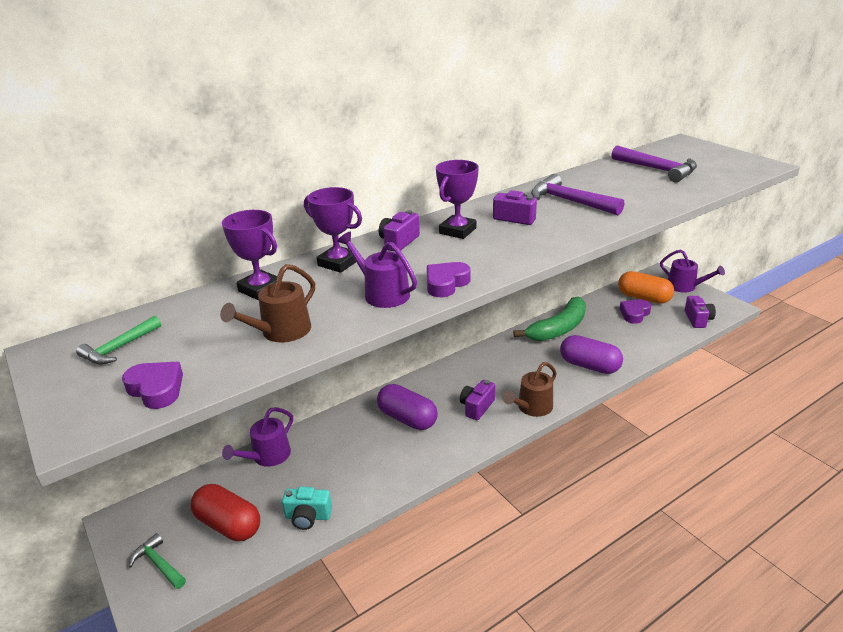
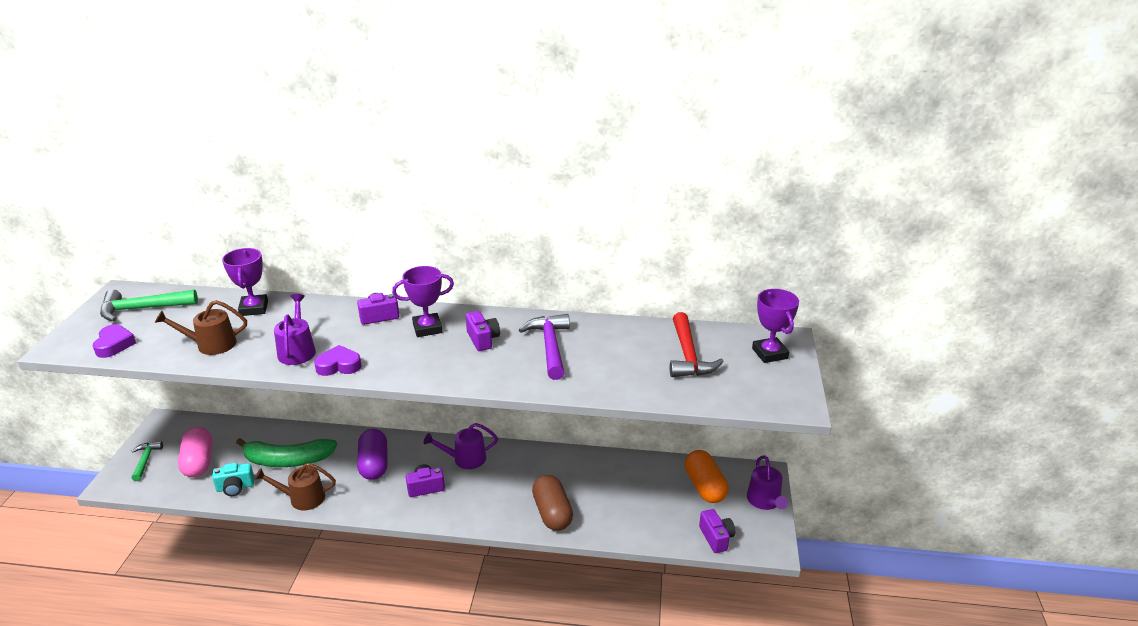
camera: 40 degrees right, 0 degrees up
(119, 348) = (142, 309): green hammer -> green hammer, size x1.62
(228, 524) = (198, 462): red capsule -> pink capsule
(268, 456) = (271, 433): purple watering can -> purple watering can (465, 459)
(308, 517) = (235, 487): turquoise camera -> turquoise camera turned 60 degrees counterclockwise
(338, 263) = (320, 313): purple trophy -> purple trophy (769, 353)
(532, 407) = (458, 514): brown watering can -> brown watering can (303, 498)
(558, 329) = (583, 466): green banana -> green banana (287, 460)
(589, 366) = (552, 513): purple capsule -> brown capsule
(634, 314) = (669, 495): purple heart -> none
(658, 170) = (688, 356): purple hammer -> red hammer
(697, 319) = (716, 538): purple camera -> purple camera turned 60 degrees counterclockwise

